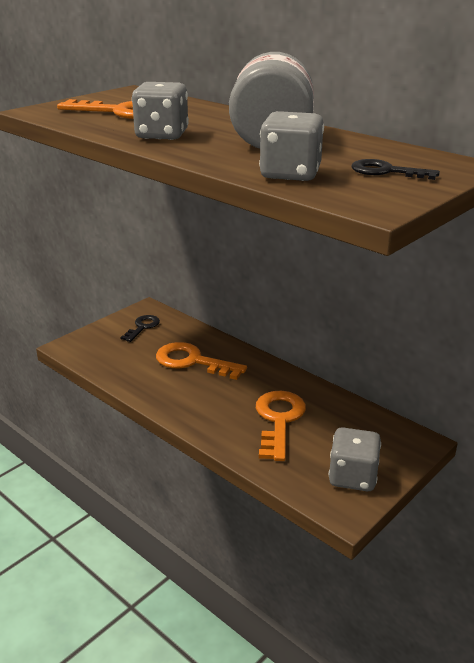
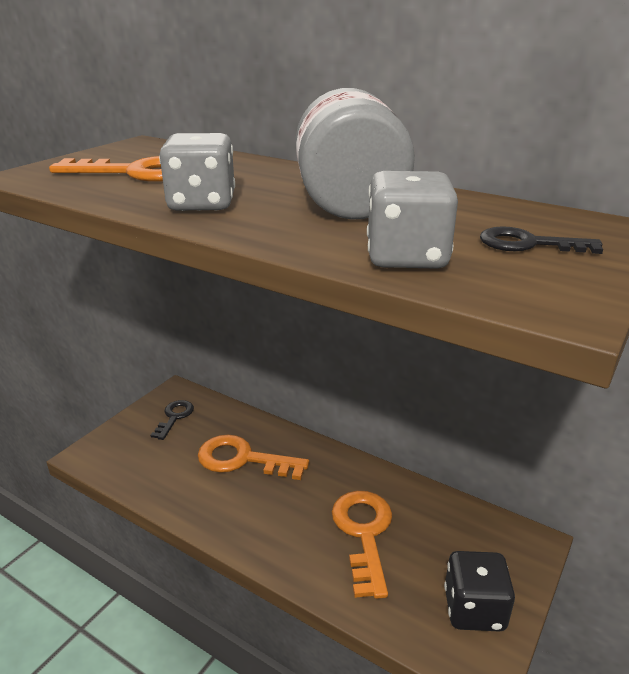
camera: 10 degrees left, 0 degrees up
(352, 477) = (474, 609): grey dice -> black dice

